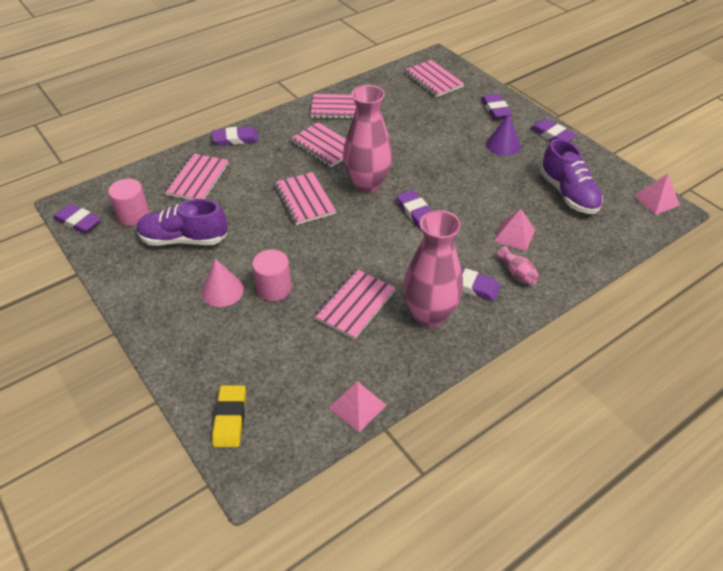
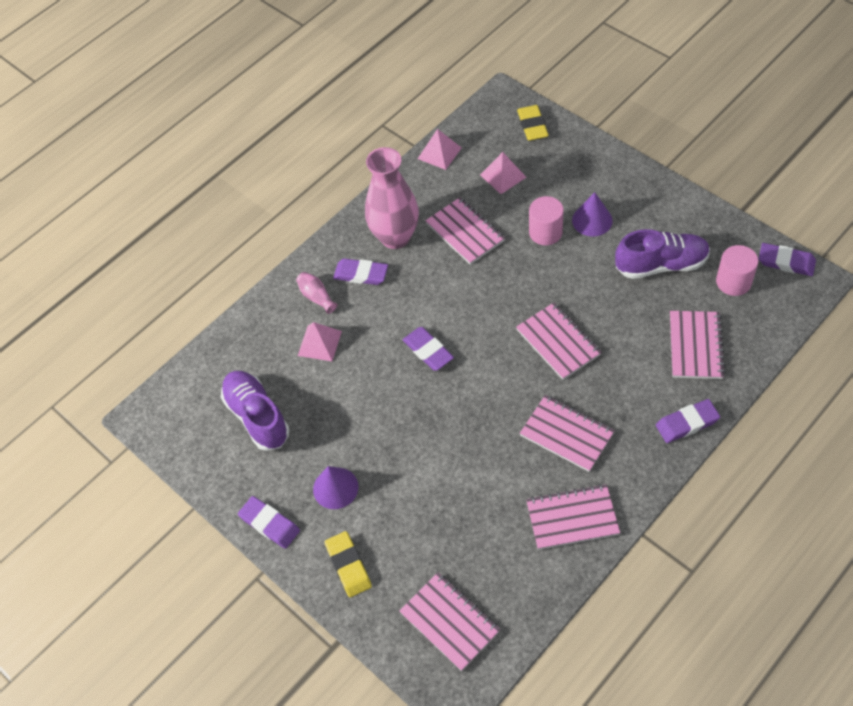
camera: 175 degrees right, 10 degrees up
(222, 290) = (592, 220): pink cone -> purple cone
(355, 305) = (465, 232): pink notebook -> pink notebook turned 60 degrees counterclockwise
(367, 184) = (493, 381): pink vase -> none
(495, 109) = (348, 565): purple eraser -> yellow eraser
(656, 200) = (156, 428): pink pyramid -> pink pyramid (503, 176)

